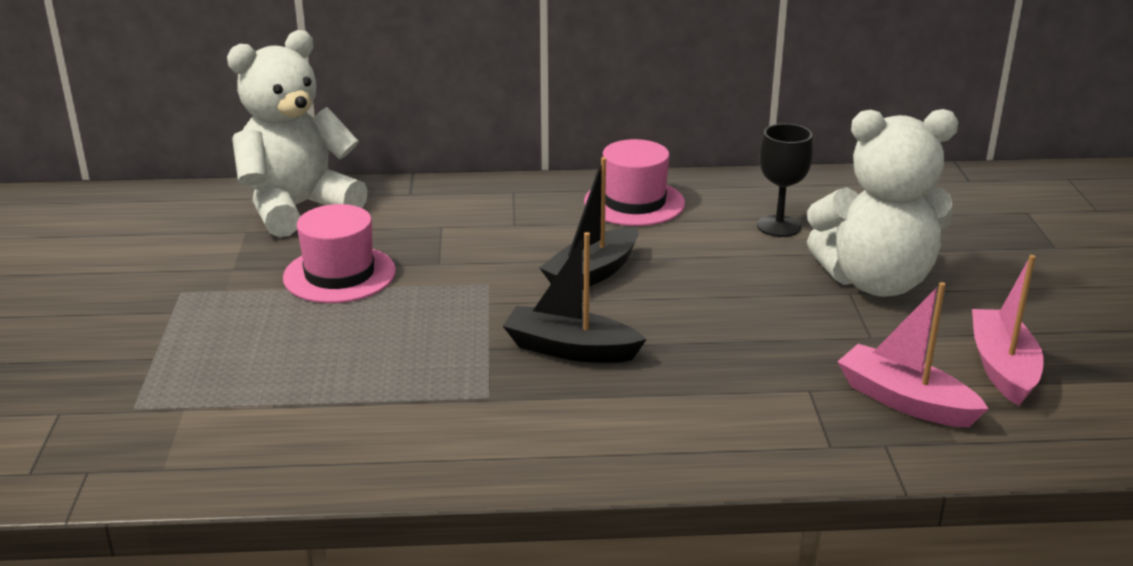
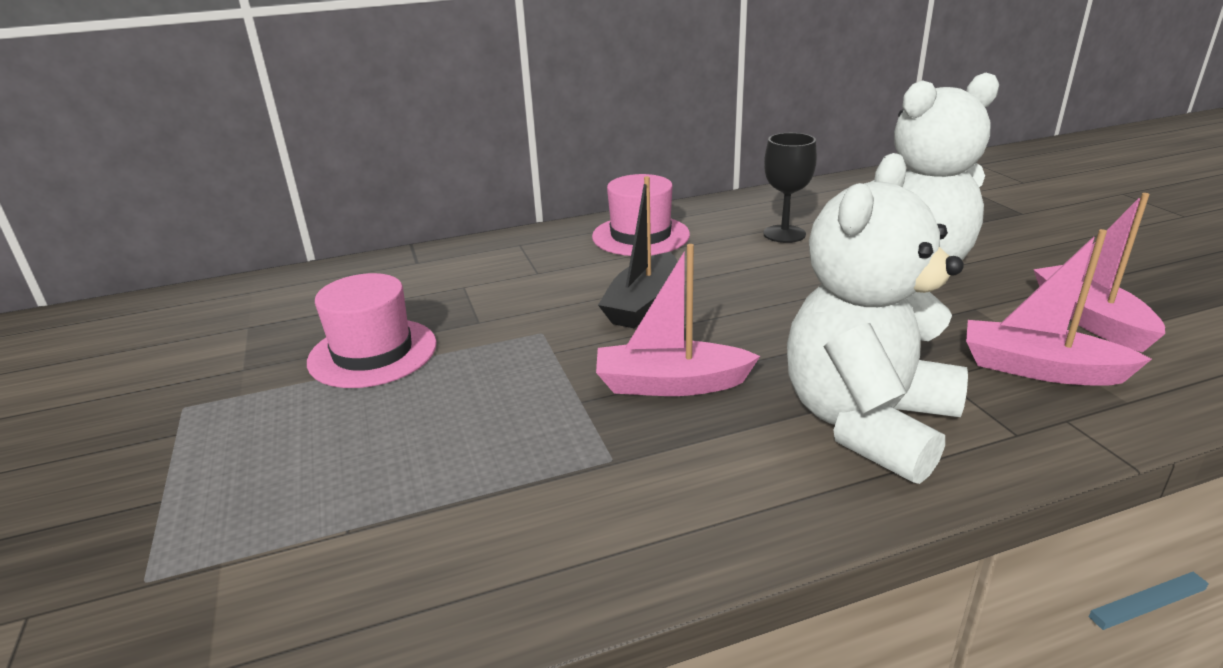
camera: 15 degrees left, 0 degrees up
(297, 208) = (300, 294): white teddy bear -> white teddy bear (867, 423)
(570, 349) = (670, 384): black boat -> pink boat

